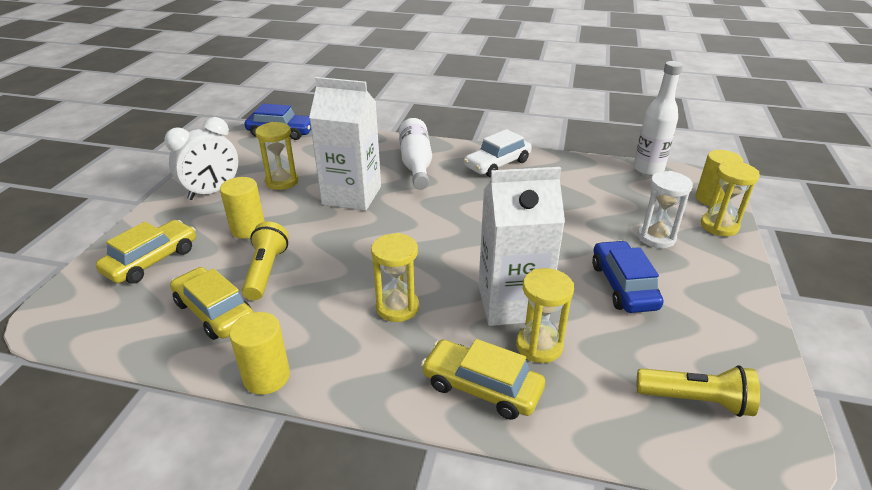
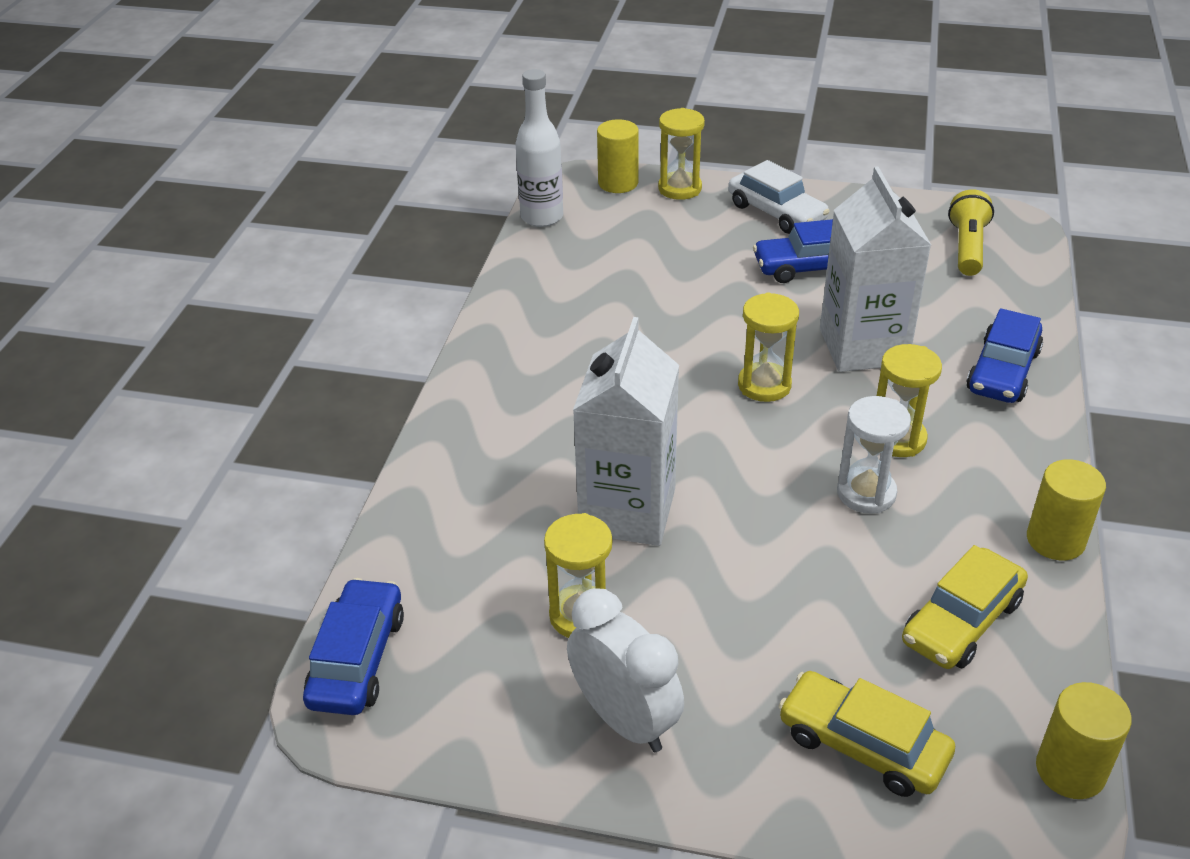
camera: 90 degrees left, 5 degrees up
(248, 229) = (747, 631): yellow cylinder -> yellow cylinder (1070, 770)
(266, 271) = (856, 582): yellow flashlight -> none
(416, 164) = (516, 440): white bottle -> none
(482, 387) = (1002, 371): yellow car -> blue car
(497, 164) = (521, 350): white car -> white car (776, 212)
(539, 346) = (928, 331): yellow hourglass -> yellow hourglass (764, 385)
(656, 237) = (710, 233): white hourglass -> white hourglass (866, 493)

